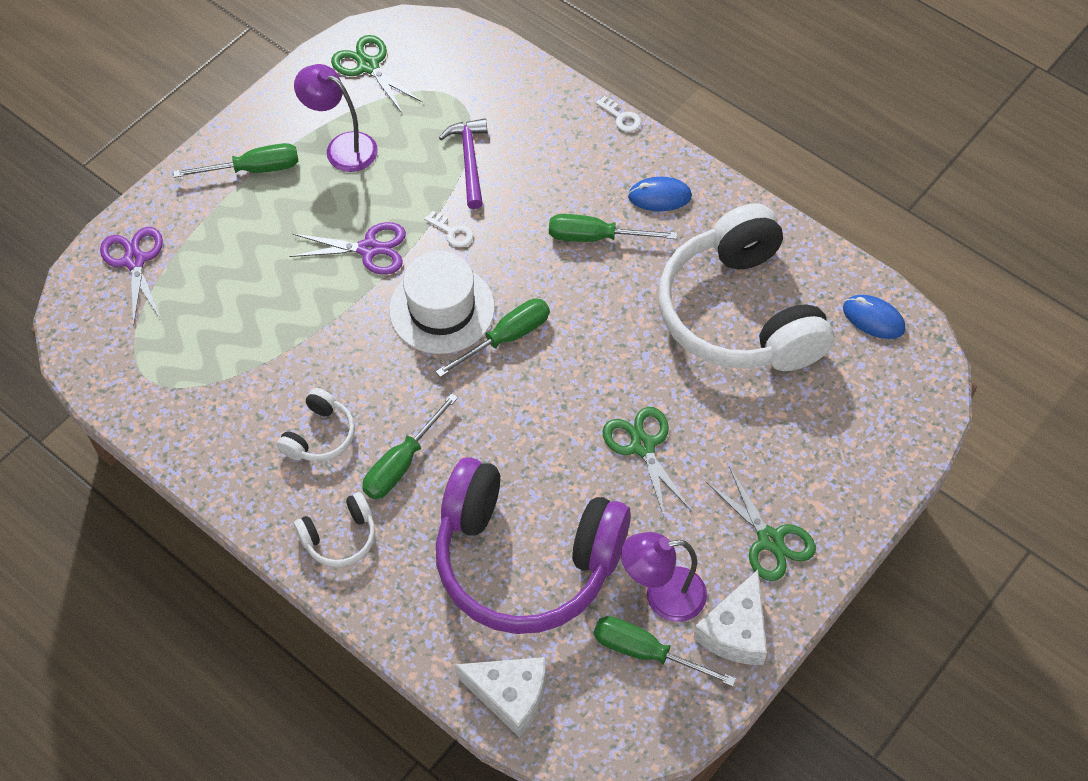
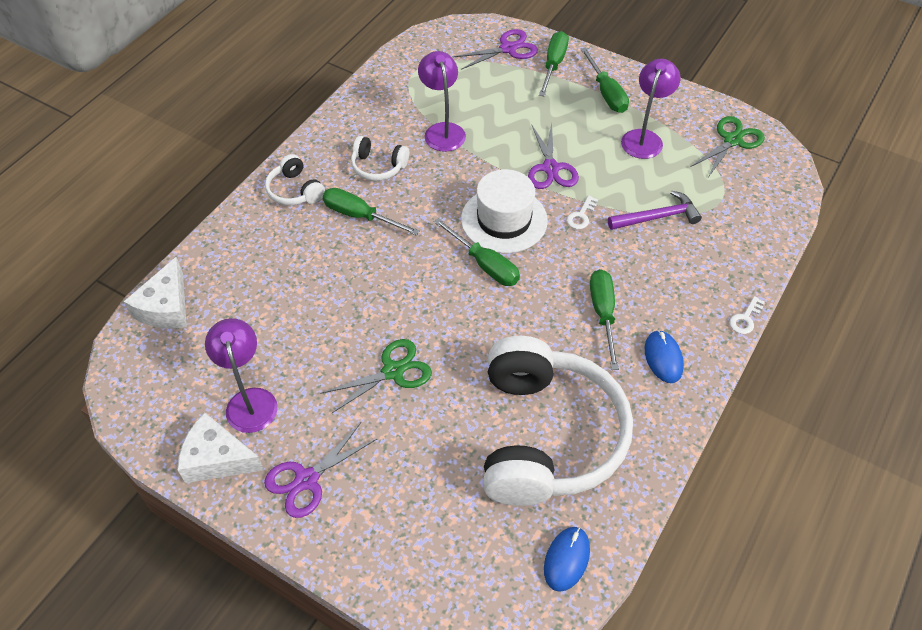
camera: 80 degrees right, 5 degrees down
(272, 356) = (442, 130): none -> purple lamp
(525, 560) = (280, 303): purple headphones -> none
(646, 652) = (199, 393): green screwdriver -> green screwdriver (553, 65)
(740, 313) = (546, 436): white headphones -> white headphones turned 120 degrees clockwise
(770, 540) = (307, 479): green scissors -> purple scissors

